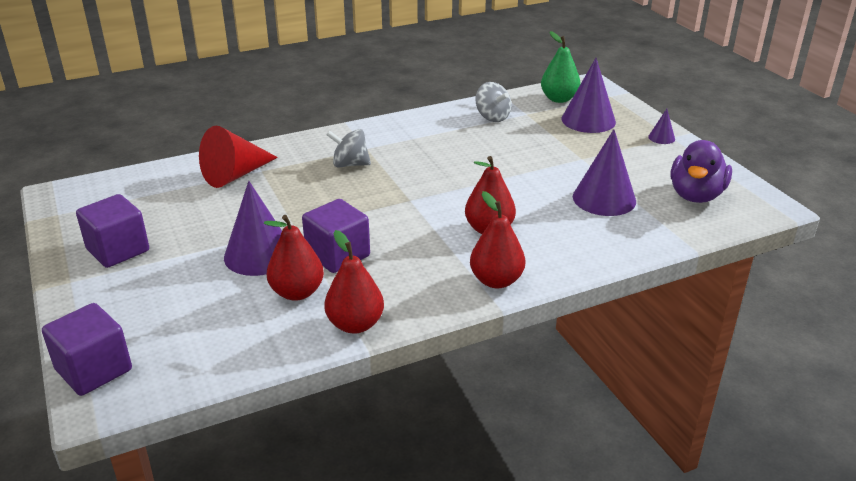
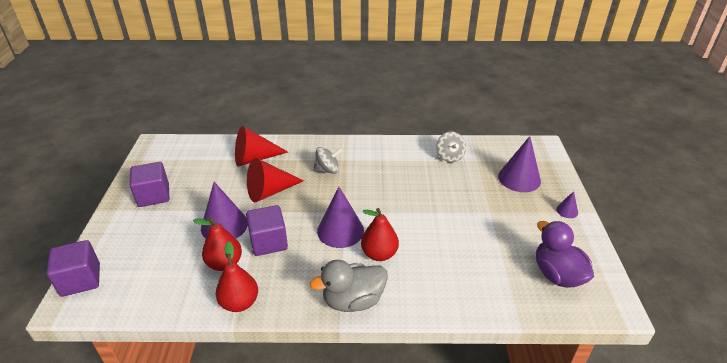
camera: 25 degrees right, 5 degrees up
(290, 204) = (270, 191): none -> red cone
(350, 164) = (327, 170): grey spinning top -> grey spinning top turned 135 degrees clockwise
(496, 280) = (353, 300): red pear -> grey duck
(559, 99) = (510, 153): green pear -> none
(604, 198) = (481, 254): purple cone -> purple cone (340, 230)
(696, 195) = (557, 275): purple duck -> purple duck turned 105 degrees clockwise

